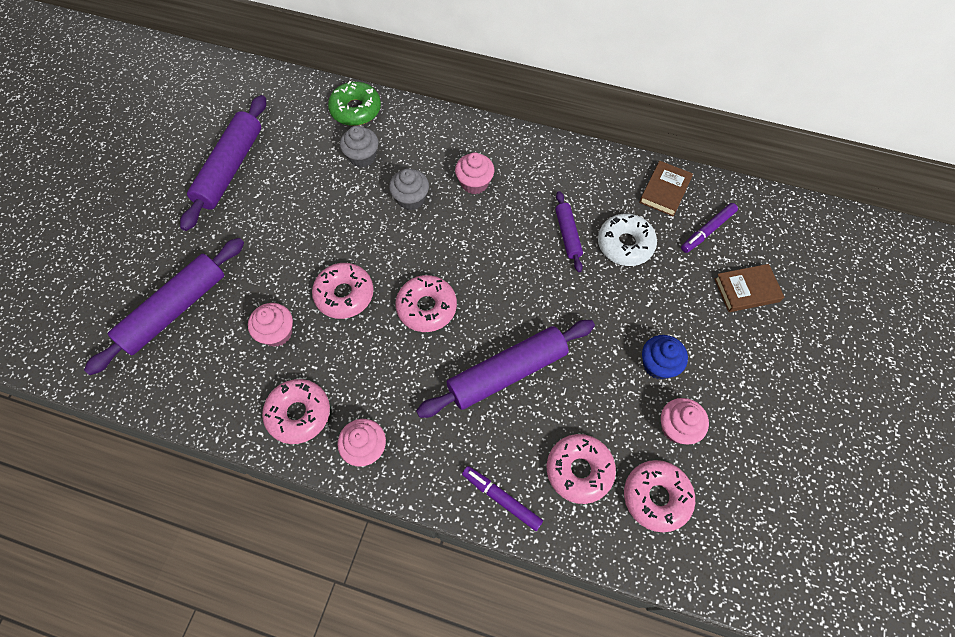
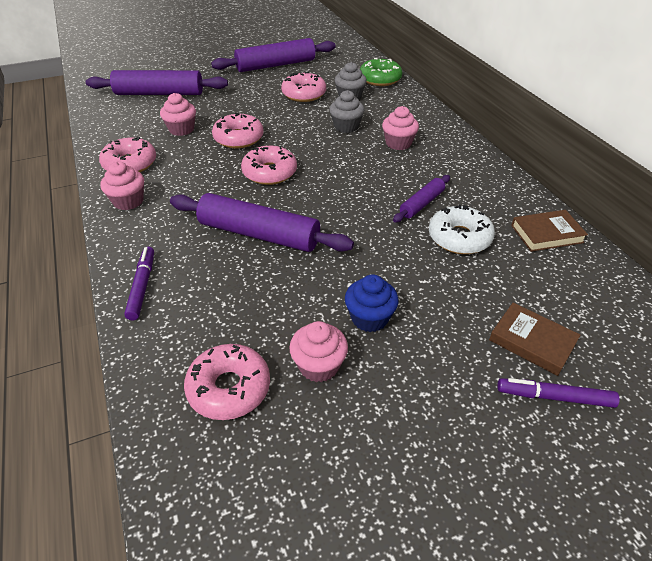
camera: 50 degrees right, 20 degrees down
(579, 470) = (209, 319): pink donut -> pink donut (304, 94)
(707, 231) = (551, 280): purple marker -> purple marker (554, 397)

